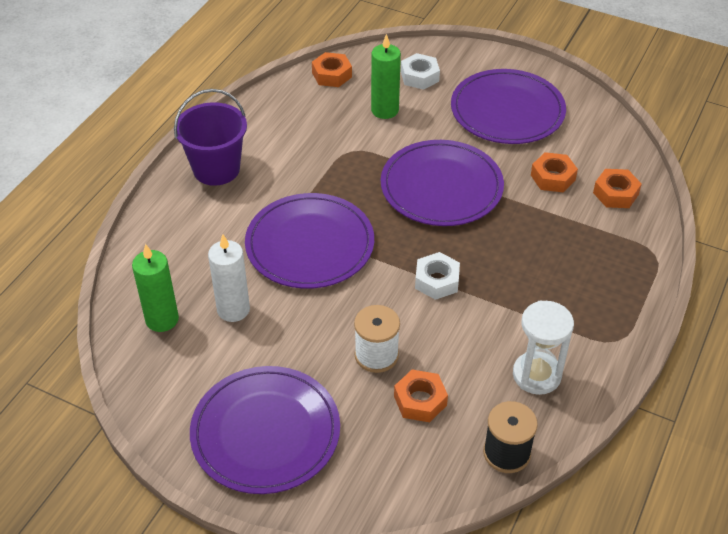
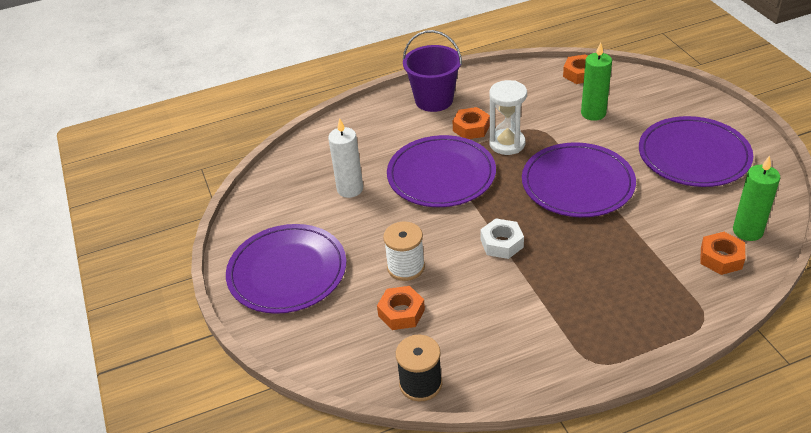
camera: 45 degrees right, 5 degrees down
(162, 319) = (304, 172): green candle -> green candle (747, 231)
(419, 76) = (647, 102): white nut -> none
(536, 375) = (502, 347): white hourglass -> white hourglass (507, 144)
(553, 177) = (677, 220): orange nut -> orange nut (471, 128)

